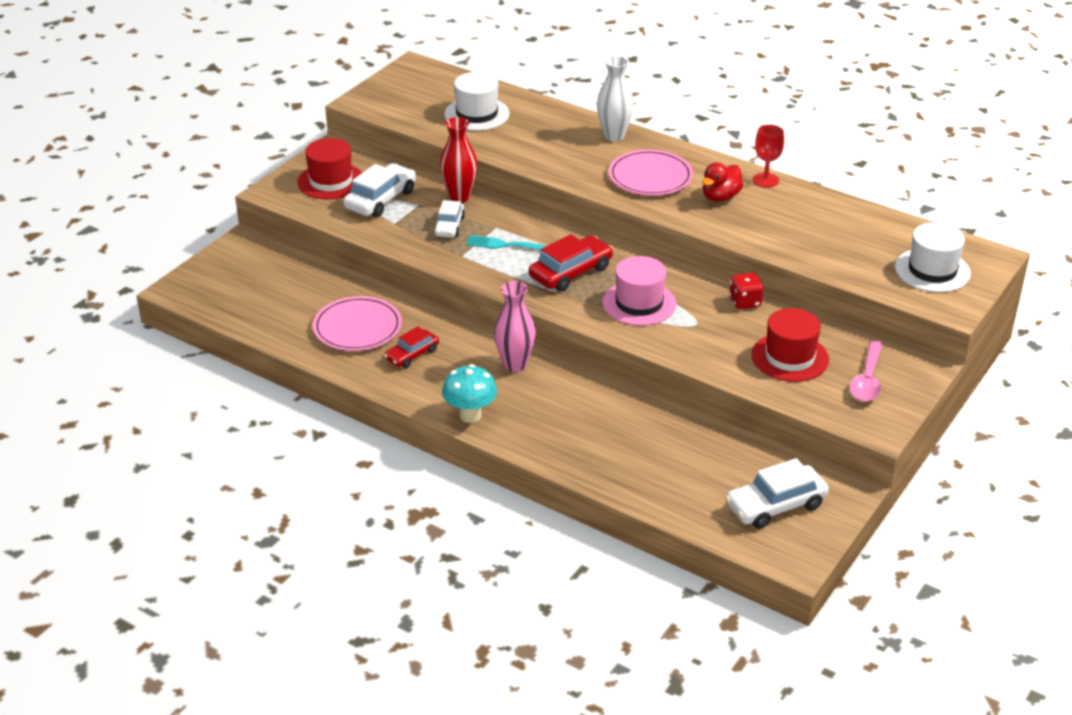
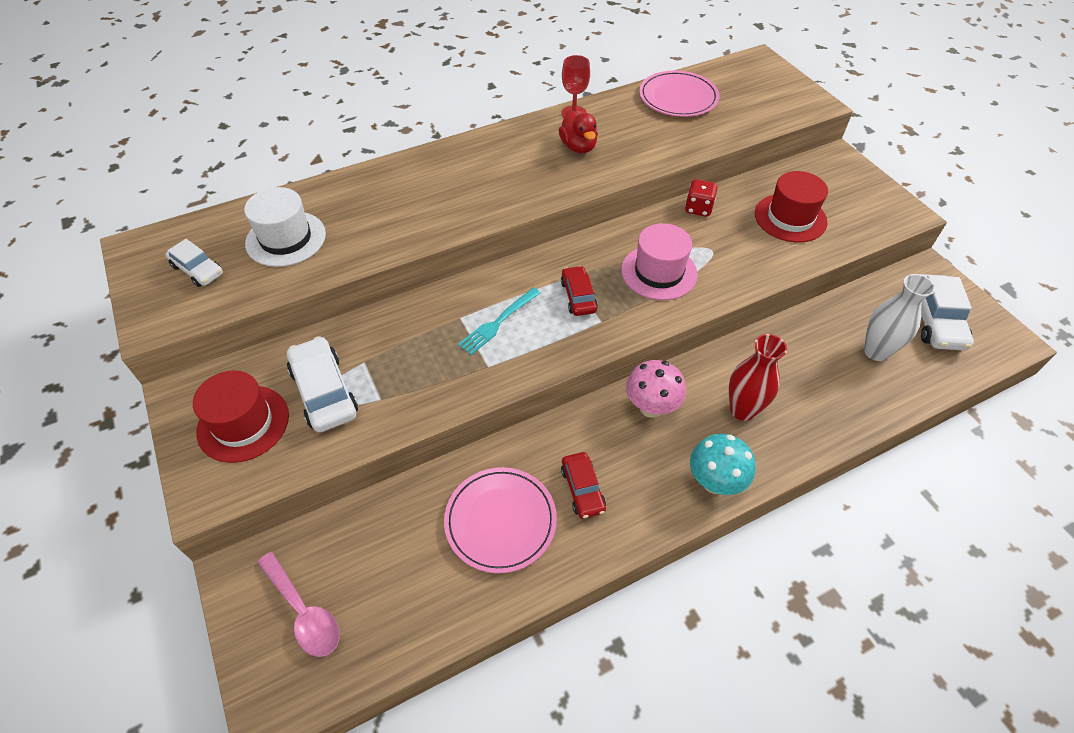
camera: 60 degrees left, 15 degrees up
(449, 226) = (427, 354): white car -> white car (197, 270)
(459, 197) = (381, 322): red vase -> red vase (742, 410)
(515, 364) = (651, 407): pink vase -> pink mushroom
(571, 272) = (578, 296): red car -> red car, size x0.63
(614, 136) = (423, 165): white vase -> white vase (875, 351)
(650, 177) = (511, 172): pink plate -> pink plate (678, 97)
(867, 380) = (841, 191): pink spoon -> pink spoon (303, 612)
(932, 270) = (761, 91): white hat -> none

